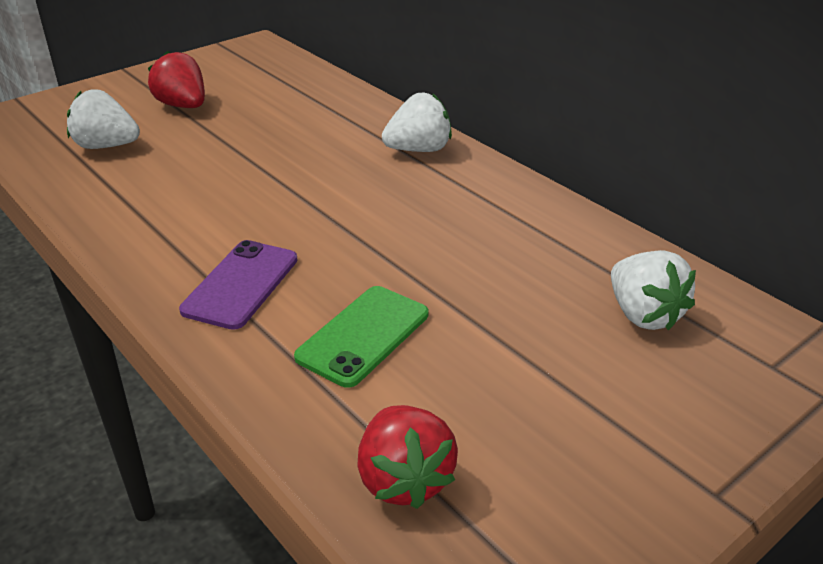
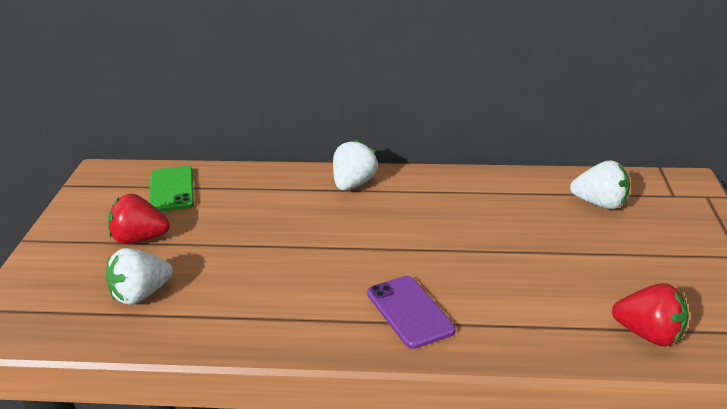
camera: 45 degrees left, 5 degrees down
(363, 335) = (517, 292): green phone -> green phone (172, 189)

